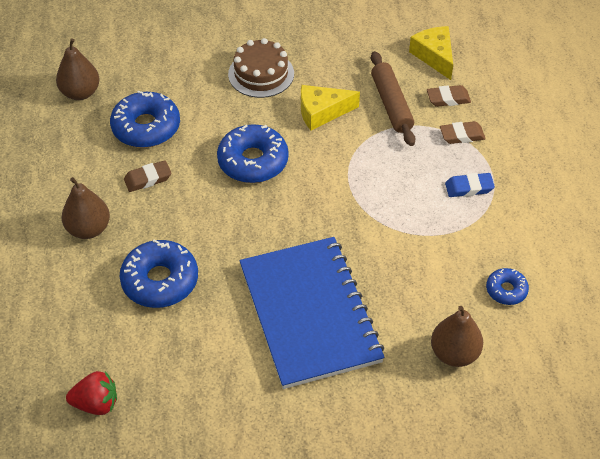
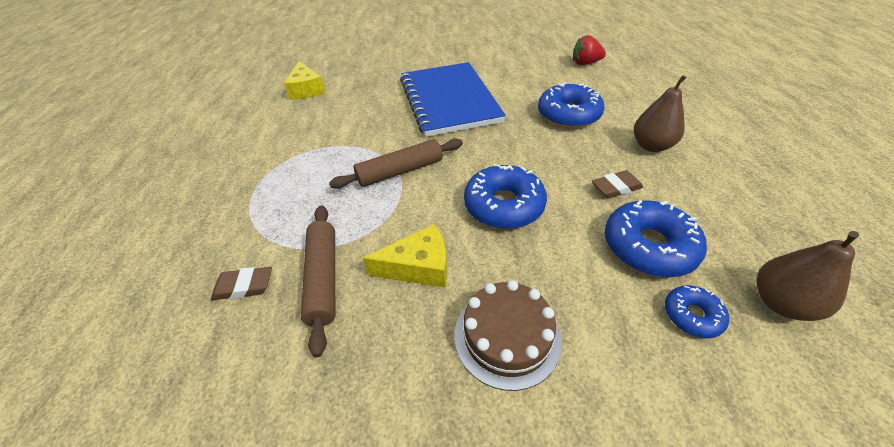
camera: 175 degrees left, 5 degrees down
(353, 199) = (400, 171): none -> brown rolling pin
(434, 56) = (218, 370): yellow cheese -> yellow cheese (306, 90)
(454, 353) = (354, 86): brown pear -> none
(462, 135) = (257, 235): brown eraser -> none
(469, 188) = (283, 181): blue eraser -> none
(506, 290) = (299, 114): blue donut -> blue donut (692, 315)

